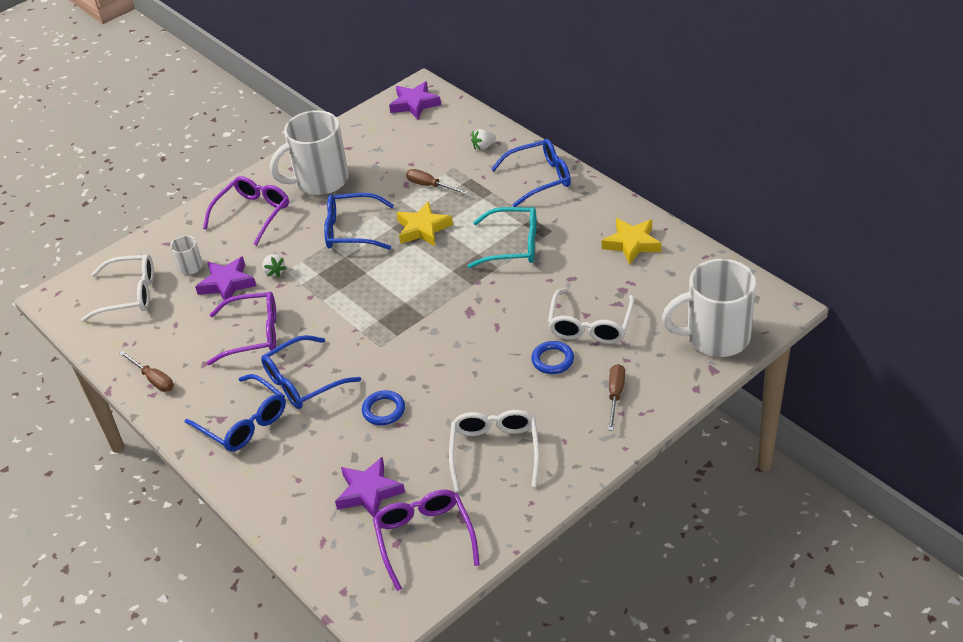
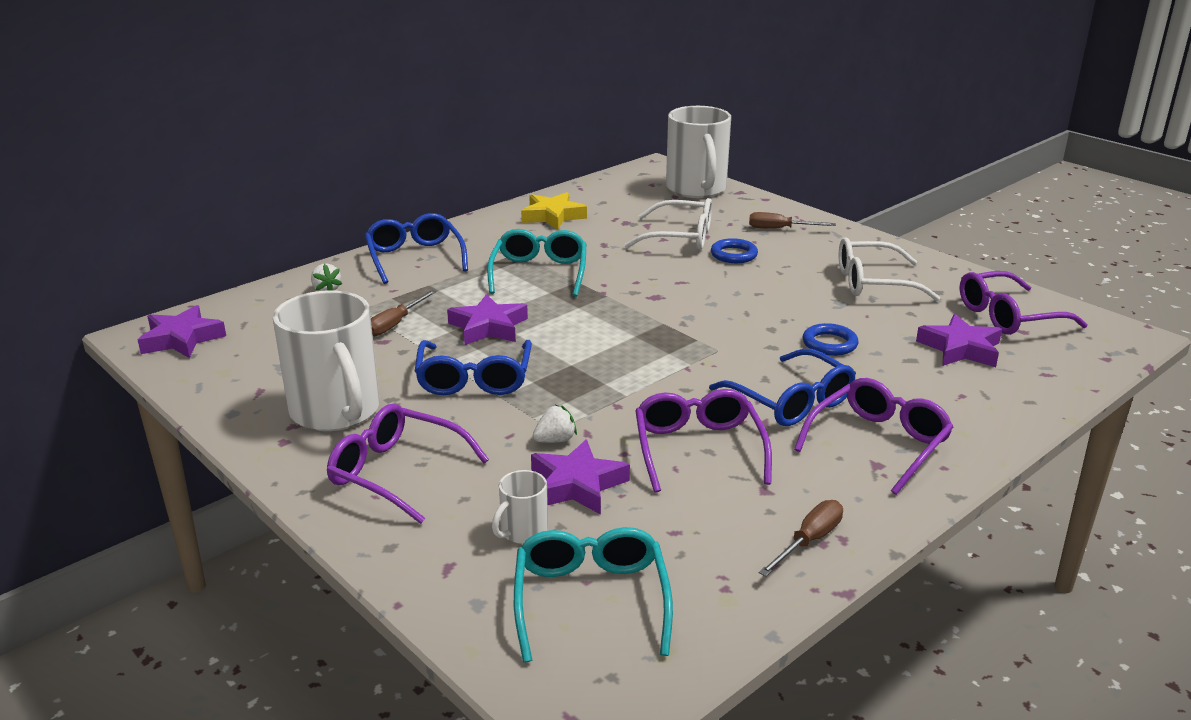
camera: 95 degrees left, 15 degrees down
(130, 294) = (590, 600): white glasses -> turquoise glasses
(244, 423) = (879, 443): blue glasses -> purple glasses
(423, 229) = (488, 327): yellow star -> purple star

